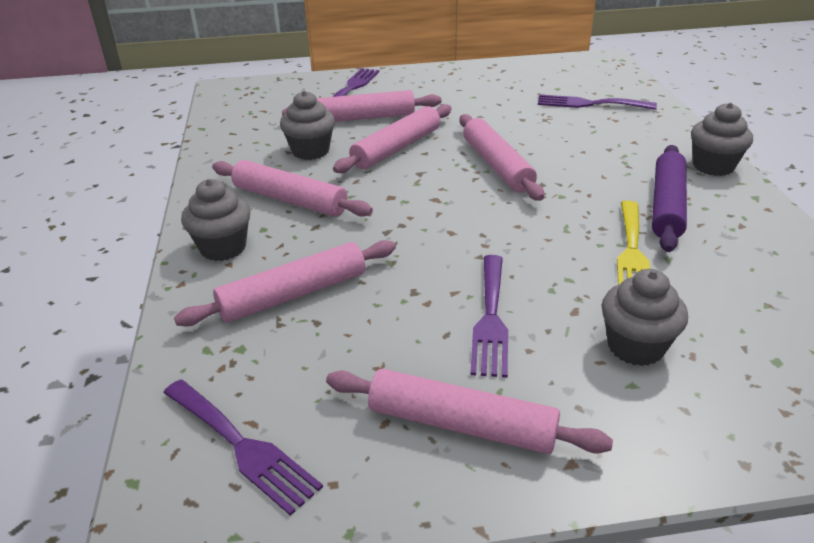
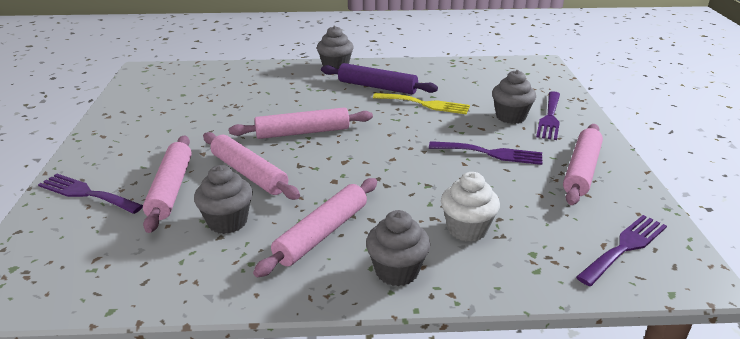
camera: 85 degrees left, 5 degrees down
(293, 294) = (467, 229): pink rolling pin -> white cupcake
(589, 104) = (222, 87): purple fork -> purple fork (550, 117)

